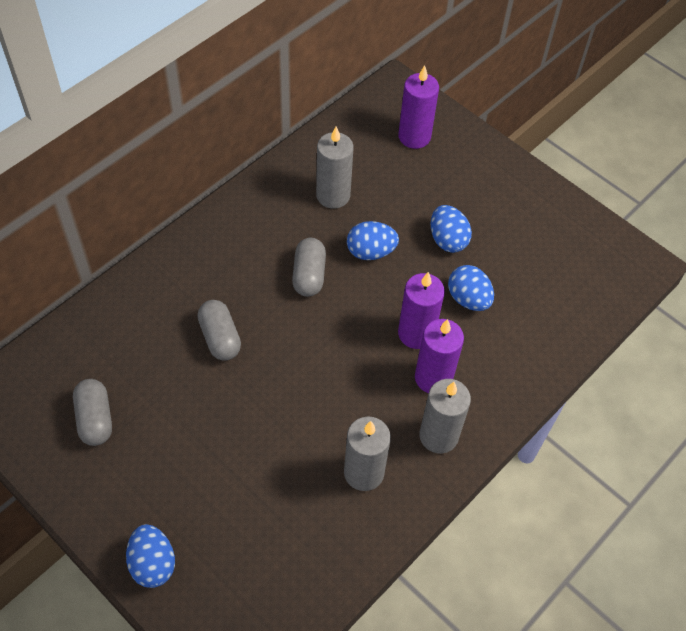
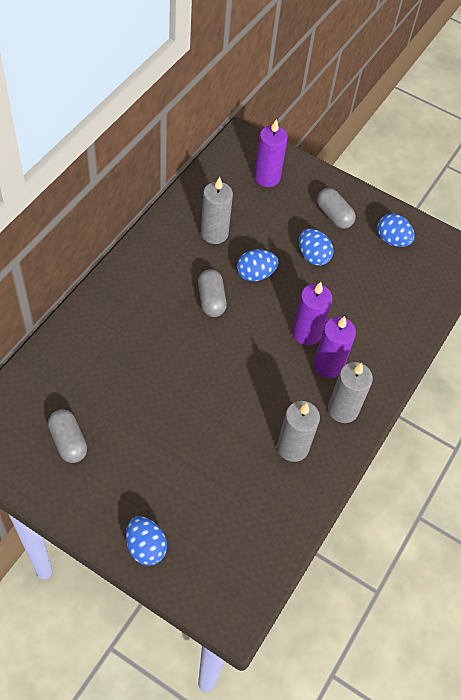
camera: 15 degrees left, 0 degrees up
(220, 338) = (153, 360): grey capsule -> grey capsule (334, 215)
(468, 299) = (340, 300): blue egg -> blue egg (392, 240)

